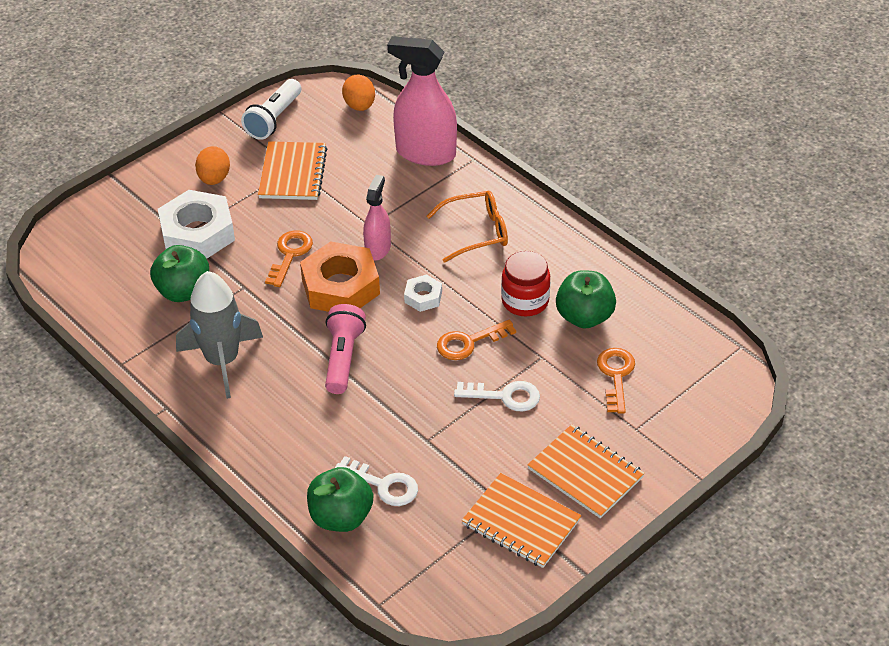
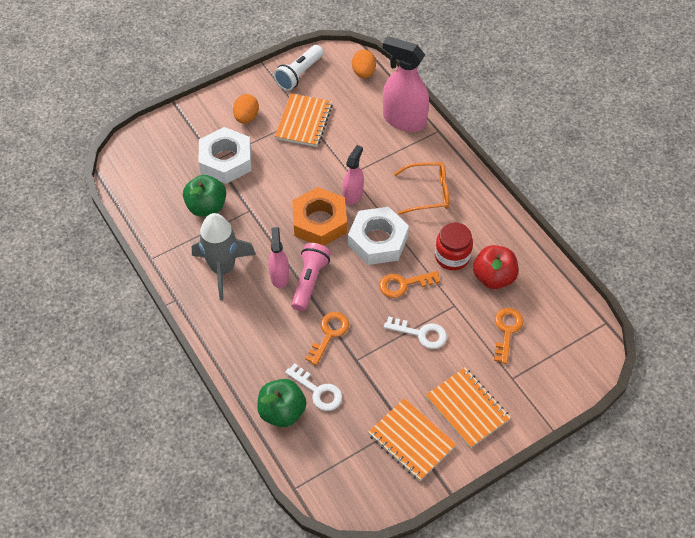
camera: 10 degrees right, 10 degrees up
(290, 254) = (288, 189): orange key -> orange key (329, 334)
(301, 358) = (279, 276): none -> pink spray bottle
(423, 297) = (378, 240): white nut -> white nut, size x2.05
(584, 317) = (493, 277): green apple -> red apple

